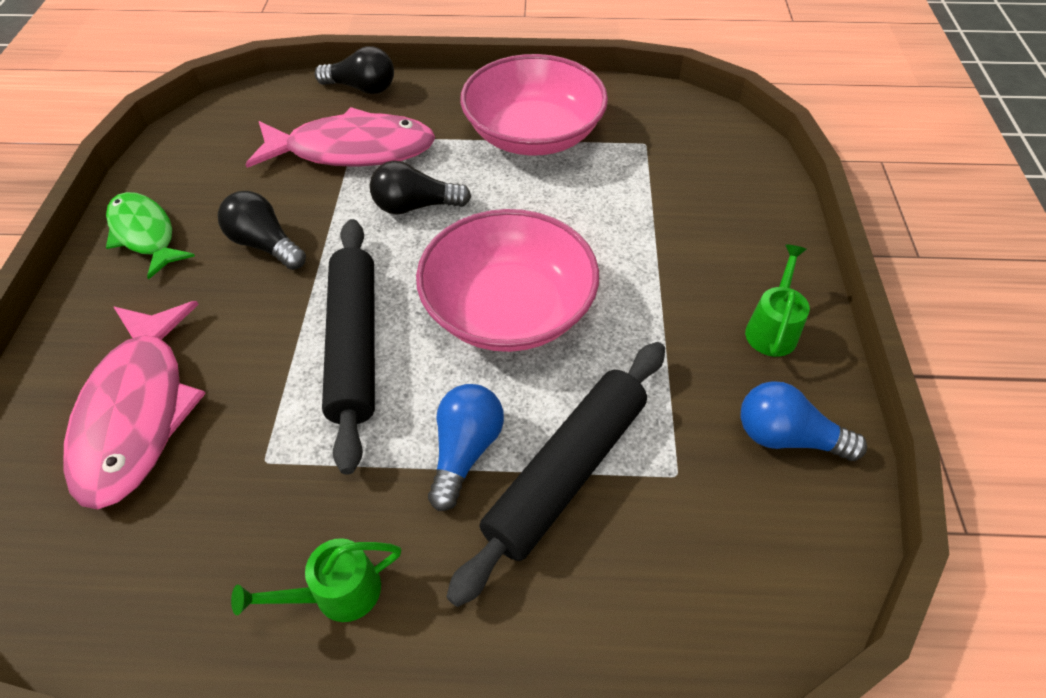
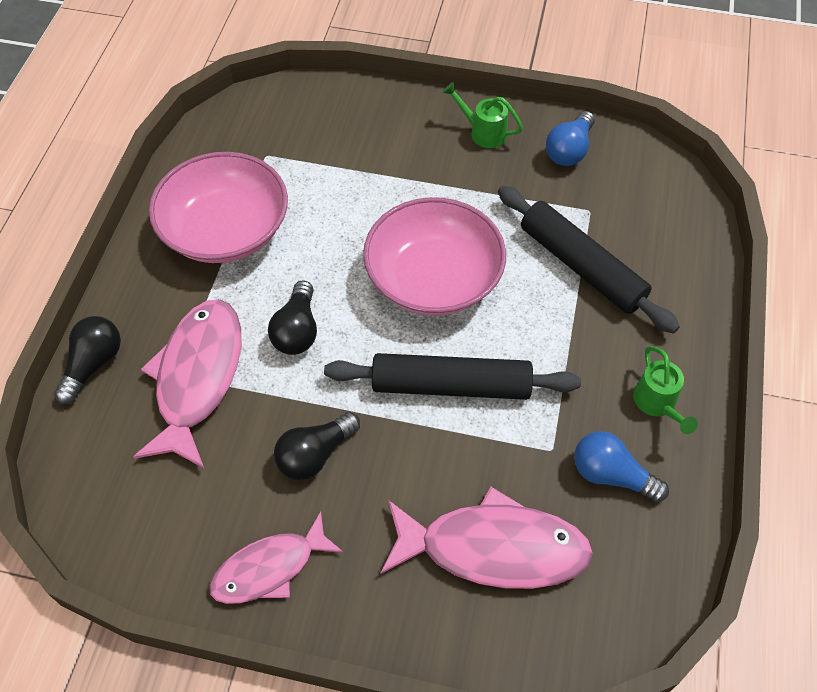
camera: 80 degrees left, 5 degrees up
(145, 234) = (269, 568): green fish -> pink fish
(465, 451) = (558, 321): blue light bulb -> blue light bulb (611, 475)

